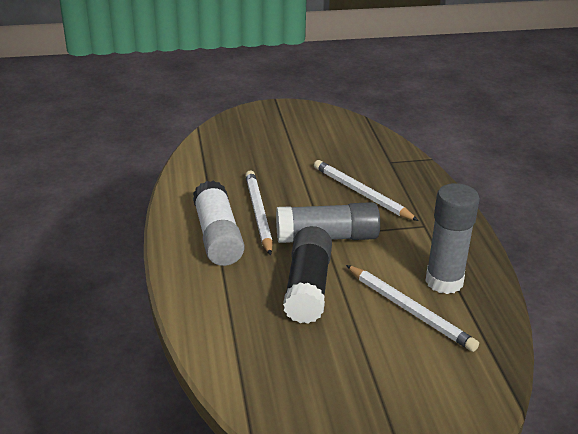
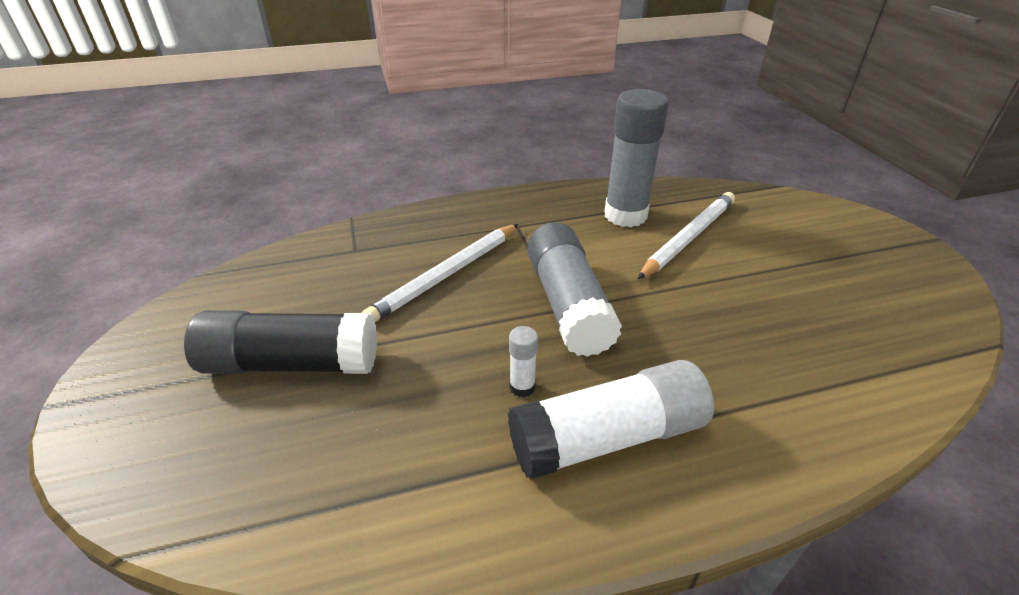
camera: 95 degrees left, 5 degrees up
(258, 214) = (522, 387): white pencil -> white glue stick
(308, 287) = (690, 317): black glue stick -> black glue stick (291, 363)

